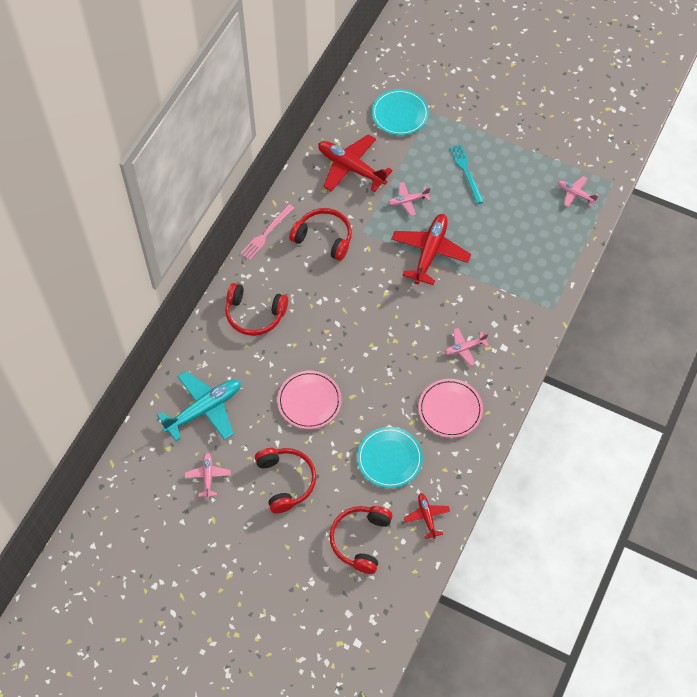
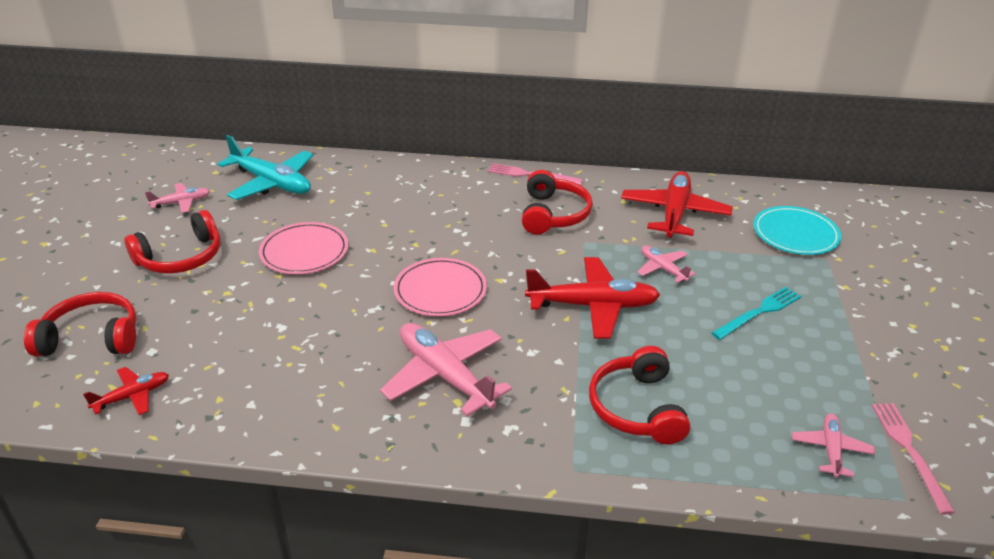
camera: 70 degrees right, 25 degrees down
(254, 314) = (414, 189): red headphones -> red headphones (636, 408)
(389, 458) = (229, 338): turquoise plate -> none
(450, 409) = (328, 382): pink plate -> pink plate (440, 290)
(464, 348) = (444, 375): pink plane -> pink plane, size x1.92
(586, 163) = (909, 451): none -> pink fork

